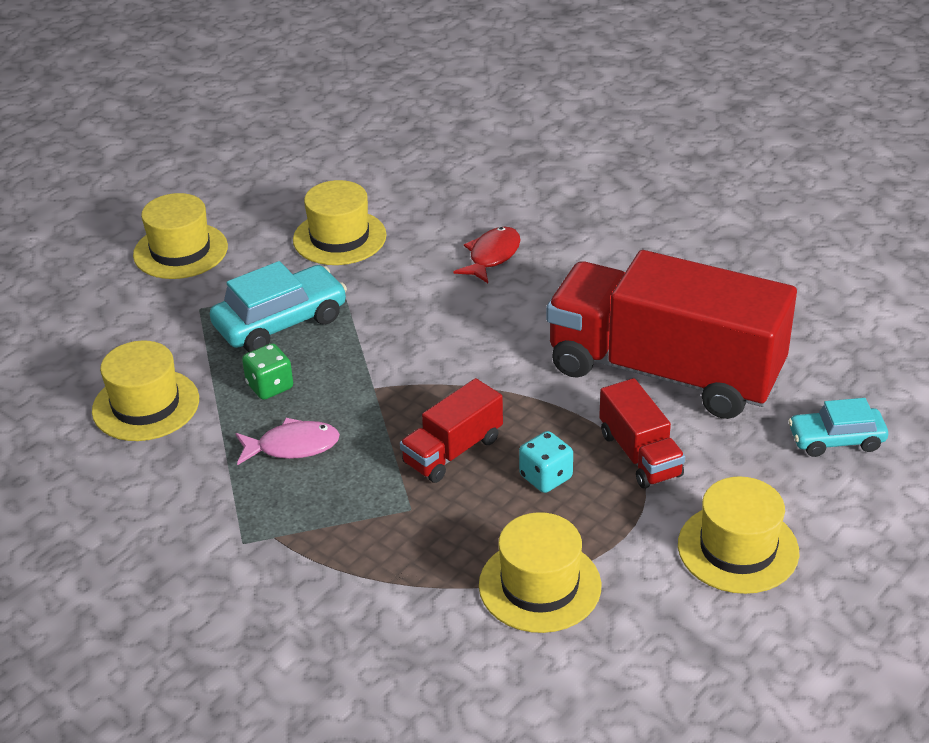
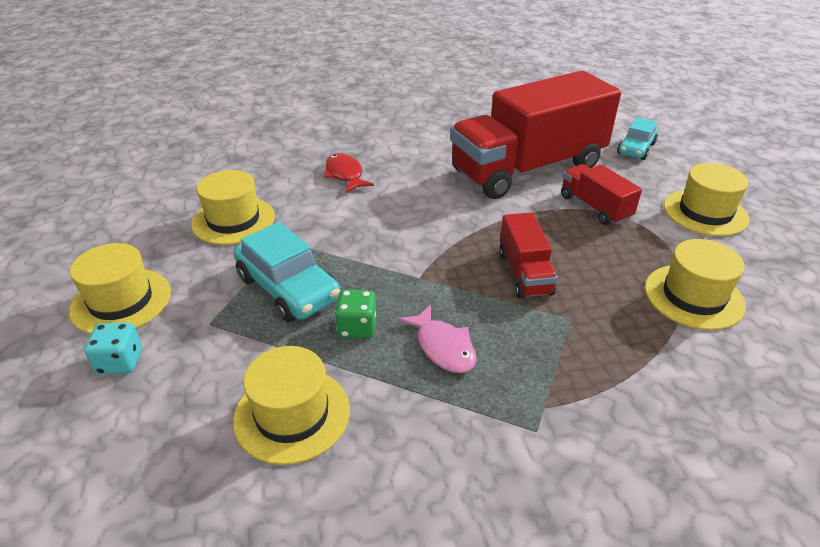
camera: 55 degrees left, 0 degrees up
(280, 322) = (288, 288): turquoise car -> turquoise car turned 135 degrees clockwise
(292, 446) = (443, 347): pink fish -> pink fish turned 120 degrees clockwise
(546, 477) = (586, 248): turquoise dice -> turquoise dice (120, 362)
(640, 454) = (595, 207): red truck -> red truck turned 135 degrees counterclockwise

